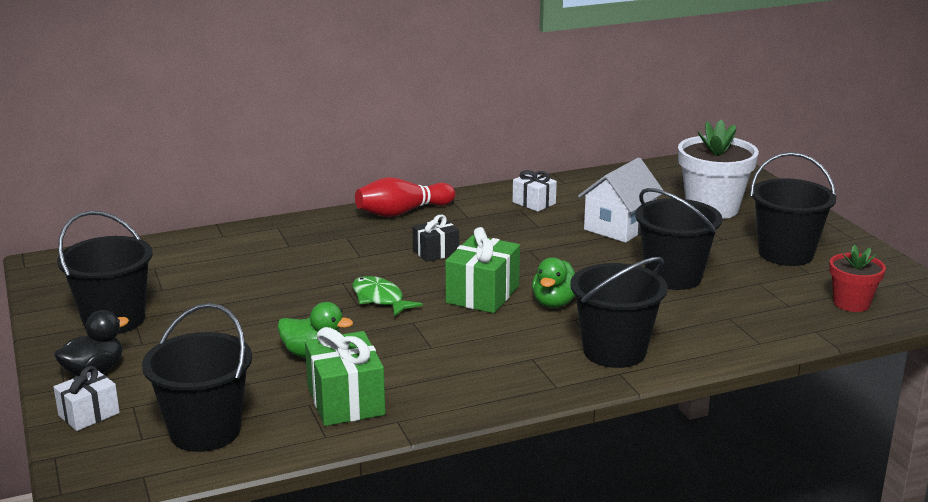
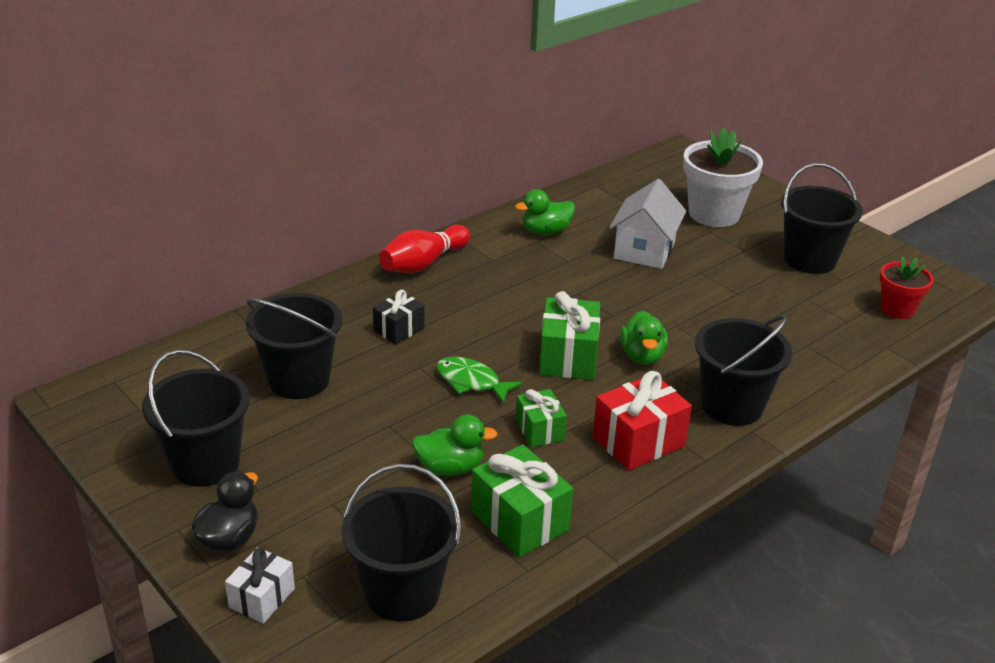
camera: 20 degrees left, 10 degrees up
(415, 341) = (539, 430): none -> green gift
(436, 252) = (489, 311): black gift -> black gift (399, 329)
(501, 363) = (638, 441): none -> red gift
(534, 203) = (546, 231): white gift -> green duck
(673, 277) = (729, 304): black bucket -> black bucket (299, 380)

